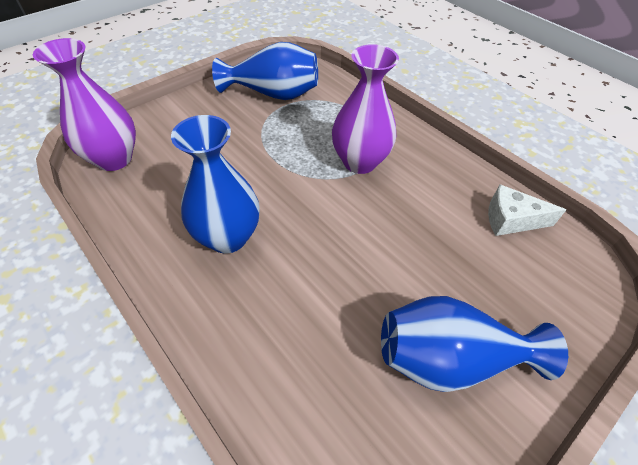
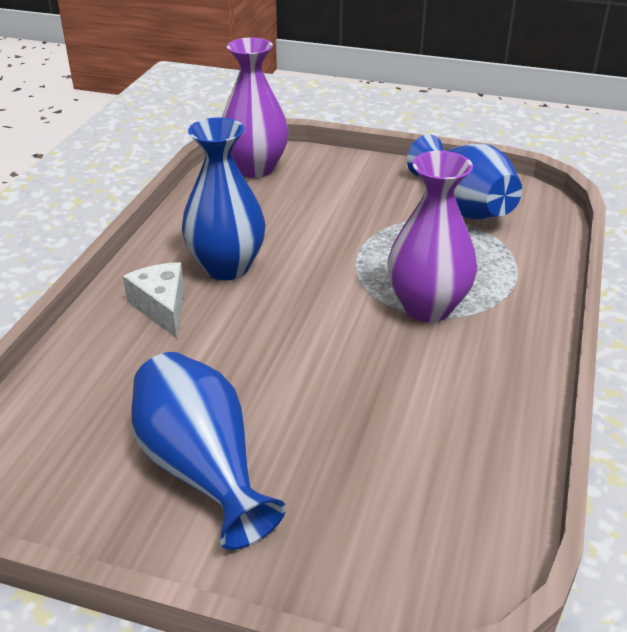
camera: 60 degrees right, 15 degrees down
(511, 220) = (473, 471): white cheese -> white cheese (162, 307)

